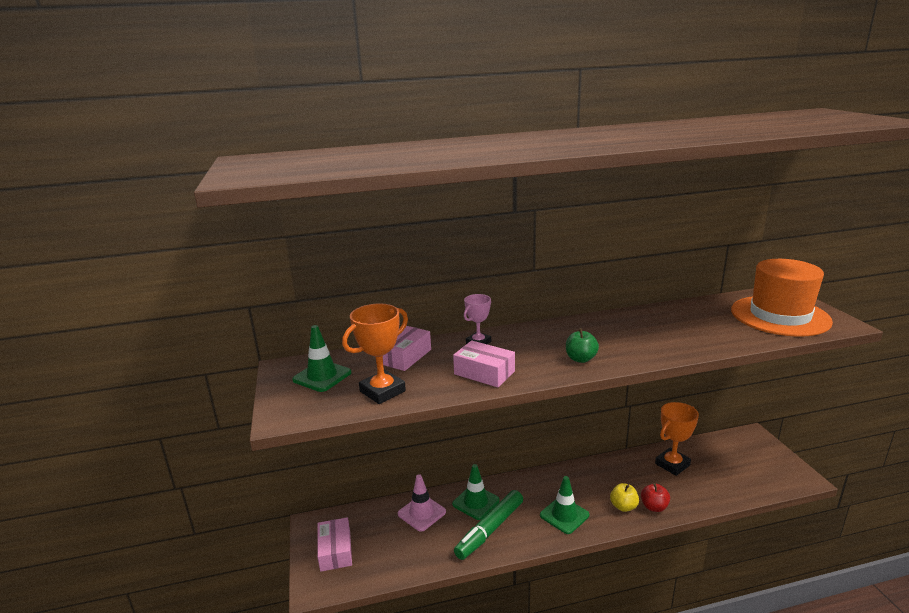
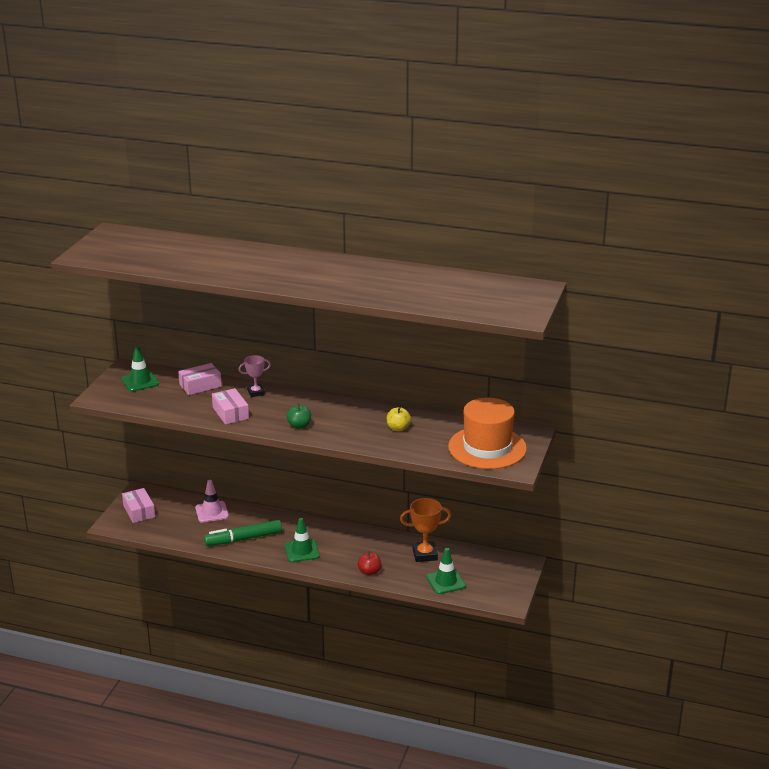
camera: 30 degrees right, 5 degrees up
(335, 551) = (139, 511): pink box -> pink box turned 45 degrees counterclockwise
(382, 391) = (161, 403): orange trophy -> none
(476, 502) = (253, 520): green traffic cone -> green traffic cone (446, 582)
(623, 506) = (349, 563): yellow apple -> yellow apple (398, 428)

